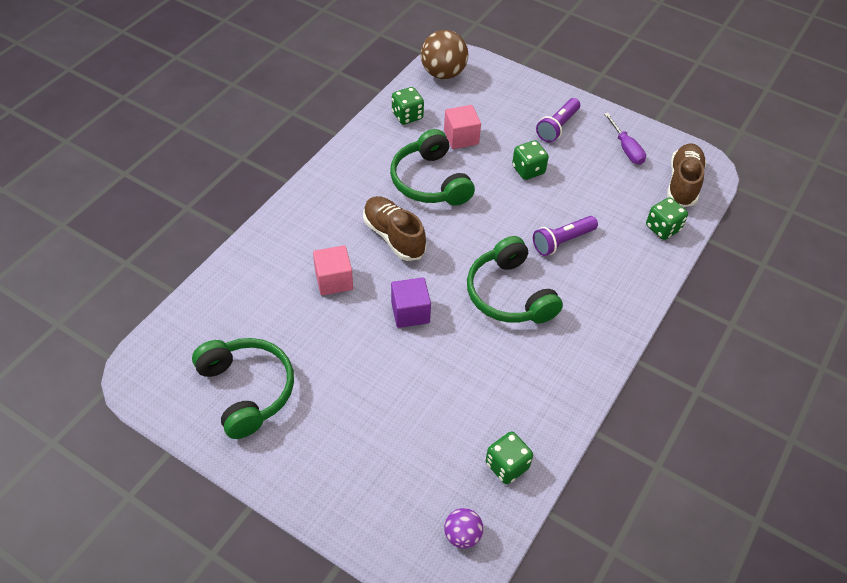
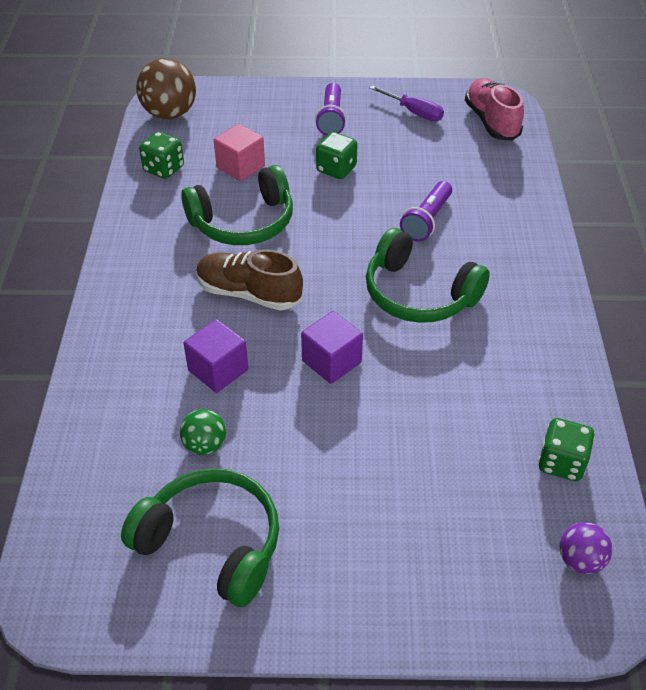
camera: 30 degrees left, 5 degrees down
(289, 326) = (205, 445): none -> green ball
(334, 280) = (218, 370): pink cube -> purple cube
(430, 181) = (243, 222): green headphones -> green headphones turned 60 degrees counterclockwise
(663, 228) = (508, 168): green dice -> none
(683, 183) = (491, 121): brown shoe -> pink shoe

